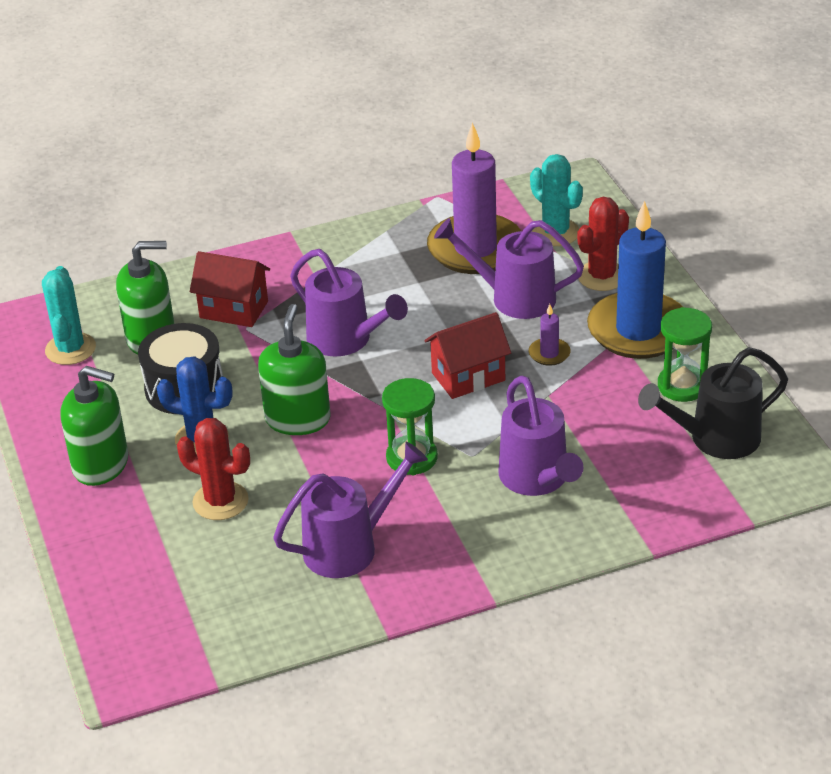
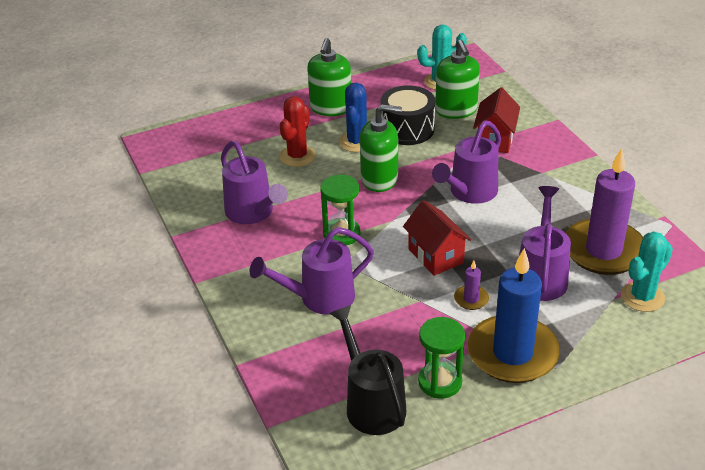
camera: 85 degrees right, 0 degrees up
(602, 276) = (585, 328): red cactus -> none

